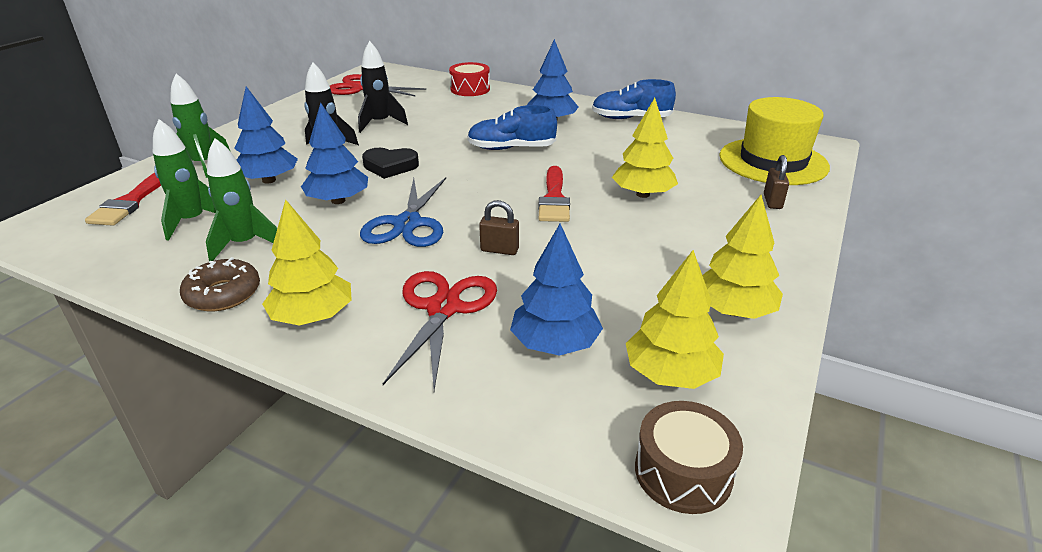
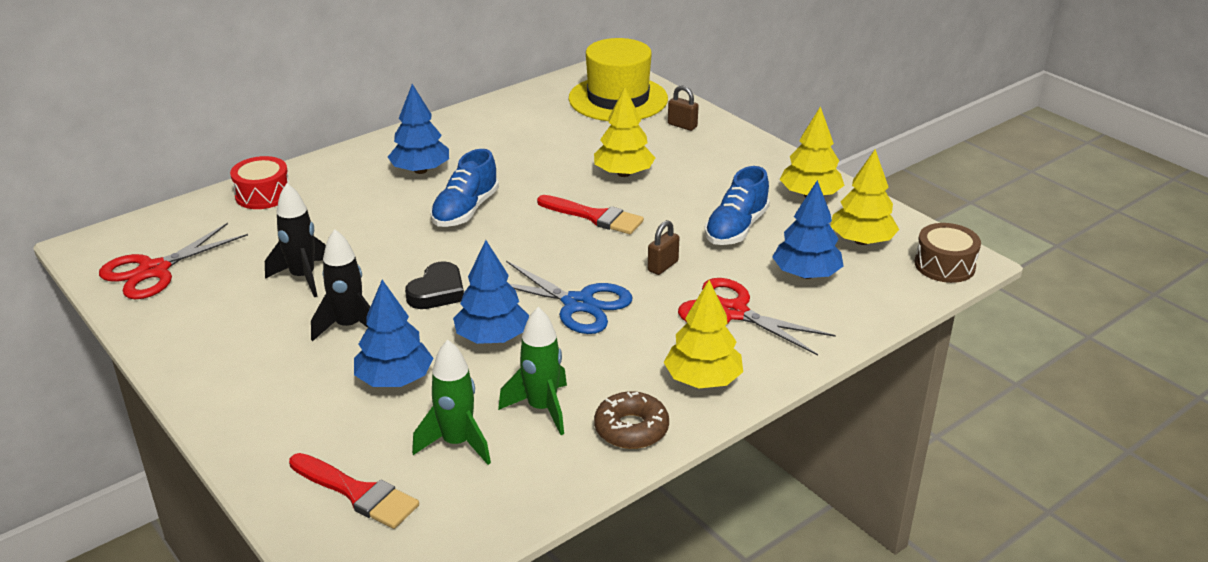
camera: 65 degrees left, 0 degrees up
(204, 165) = (294, 428): green rocket -> none
(631, 118) = (462, 128): blue shoe -> blue shoe (736, 228)

